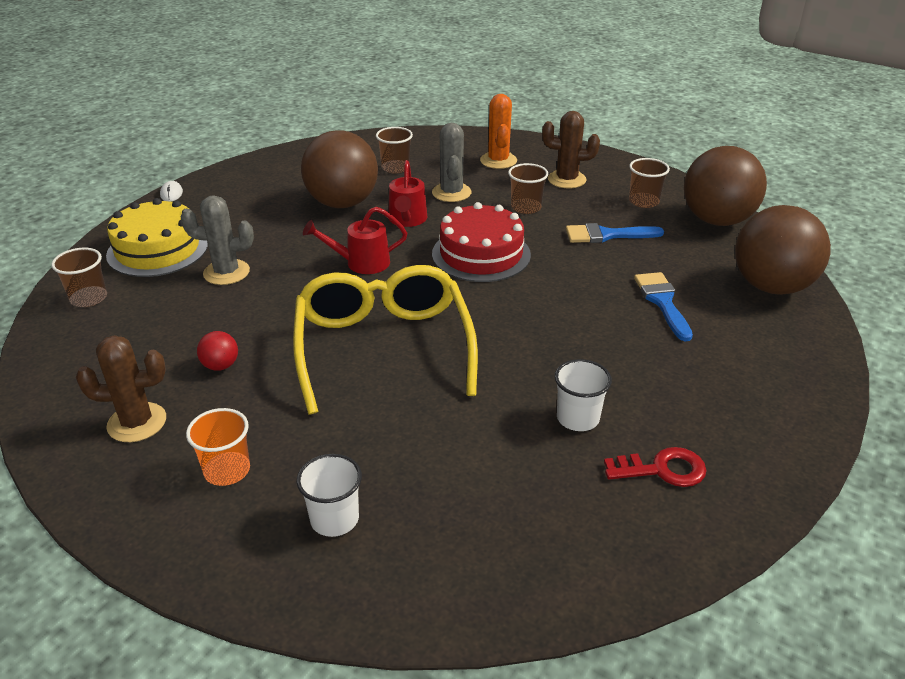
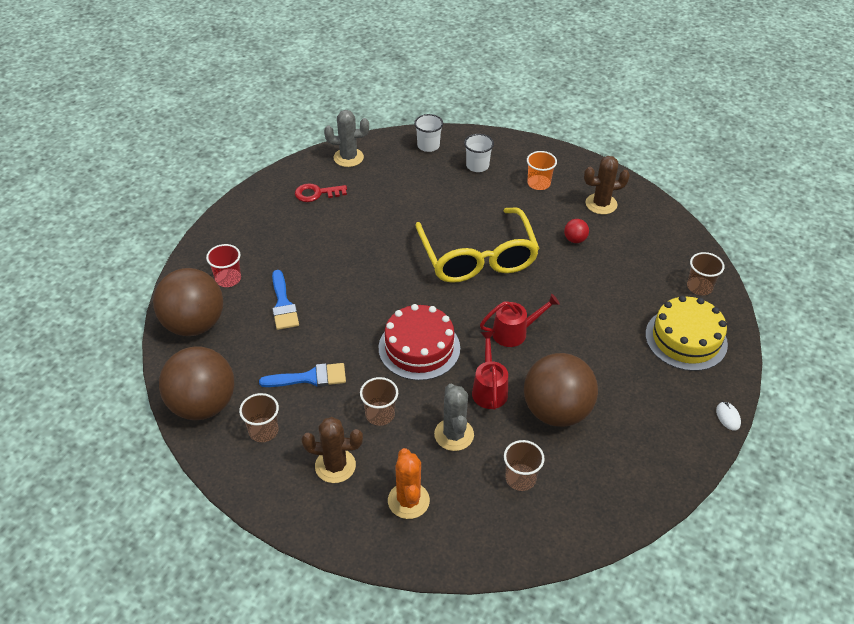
camera: 175 degrees right, 10 degrees up
(226, 272) = (615, 317): grey cactus -> grey cactus (348, 157)
(577, 418) = (357, 217): white cup -> white cup (428, 146)
(755, 335) = (228, 279): none -> red cup

